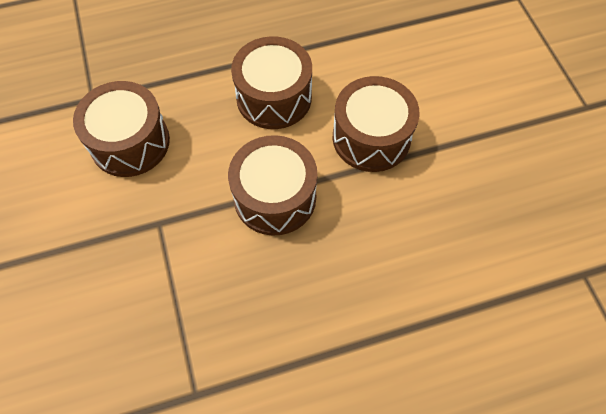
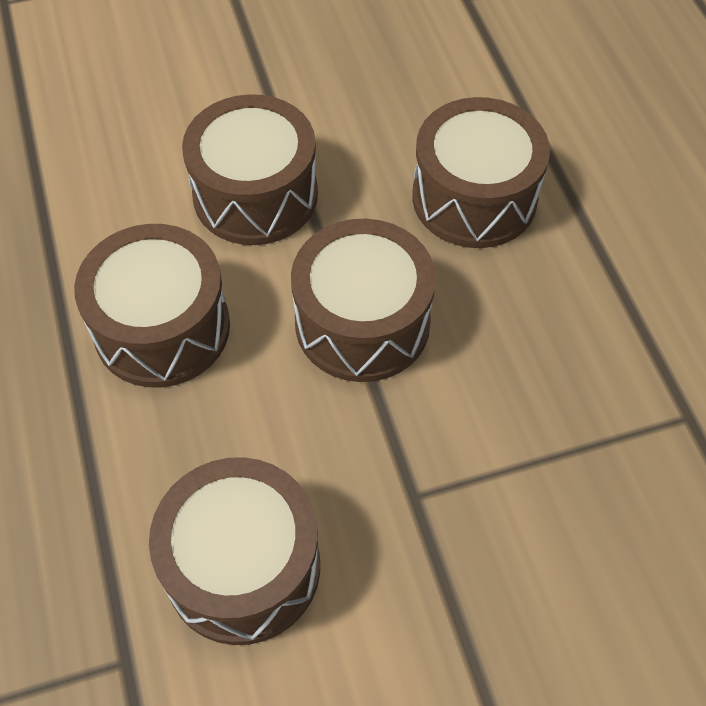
camera: 90 degrees left, 5 degrees down
(376, 268) = (474, 197): none -> brown drum

